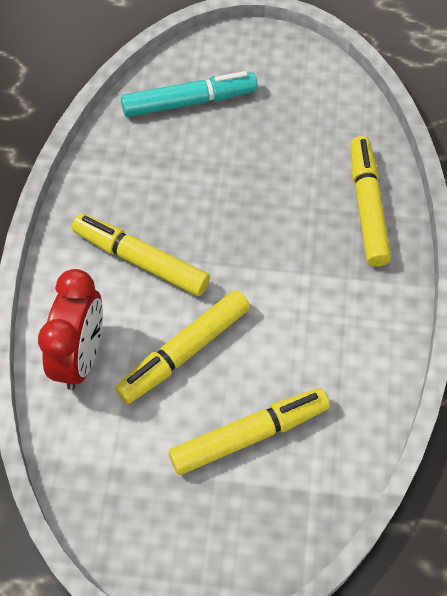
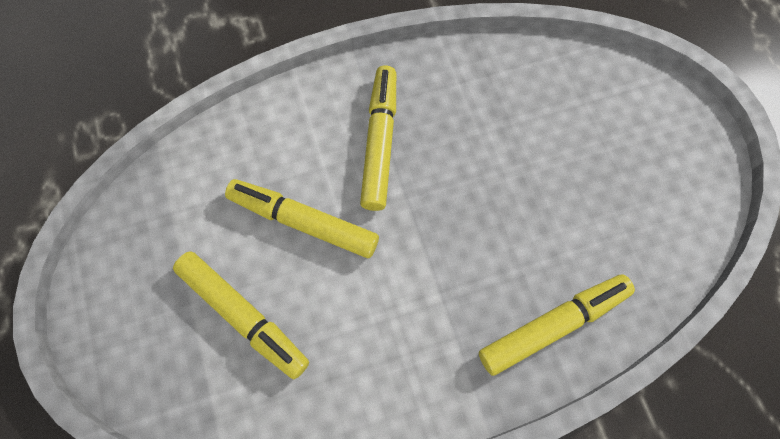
camera: 65 degrees right, 10 degrees up
(81, 357) = (261, 141): red clock -> none
(189, 102) = (580, 102): turquoise marker -> none

